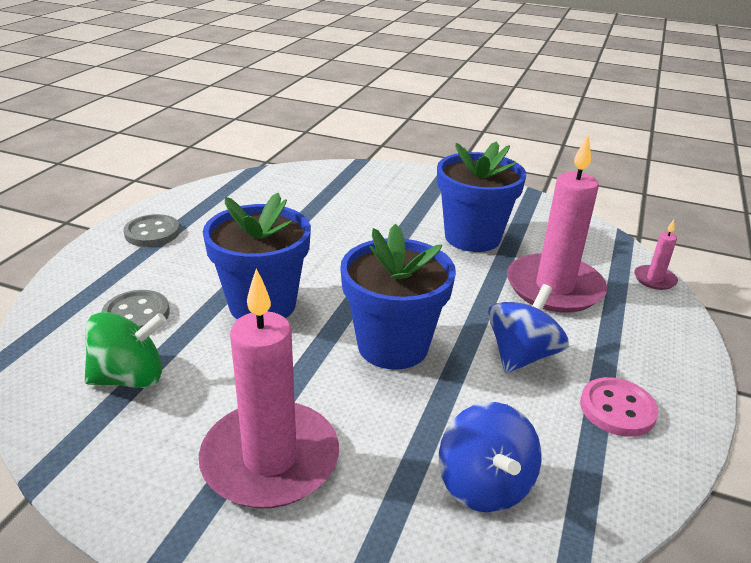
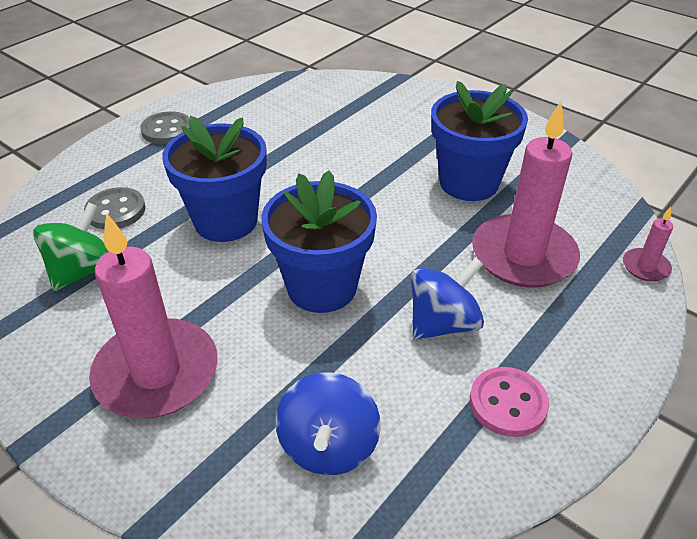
camera: 20 degrees right, 10 degrees up
(130, 378) = (82, 270): green spinning top -> green spinning top turned 60 degrees counterclockwise

